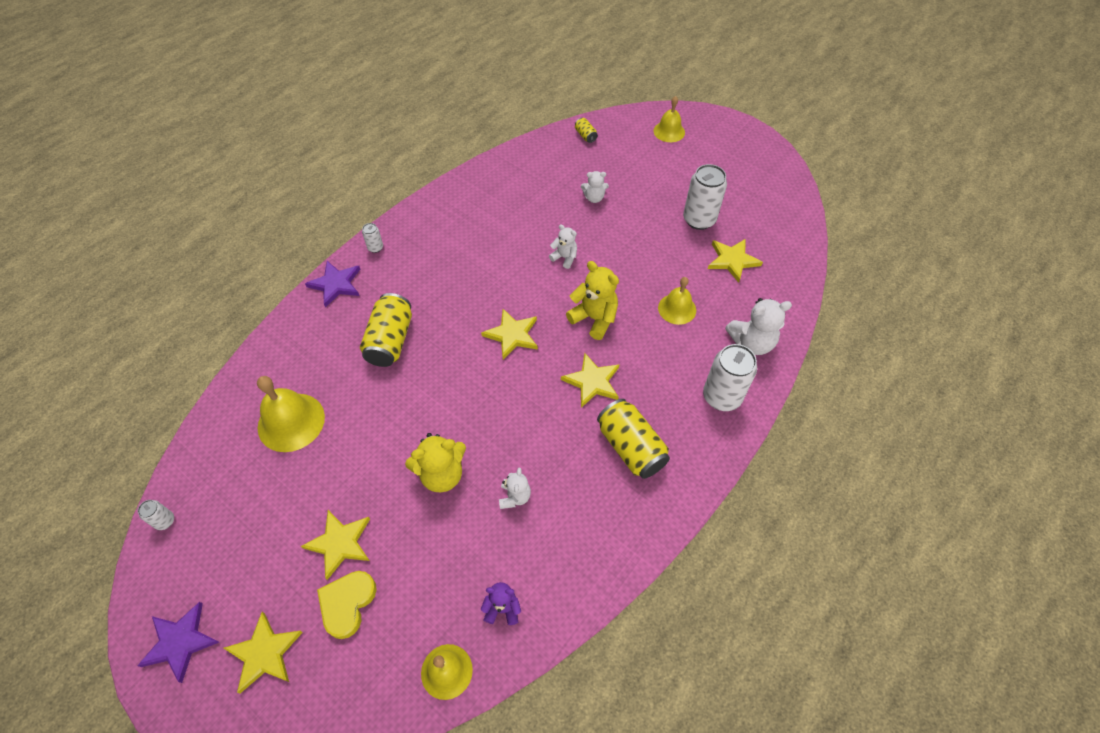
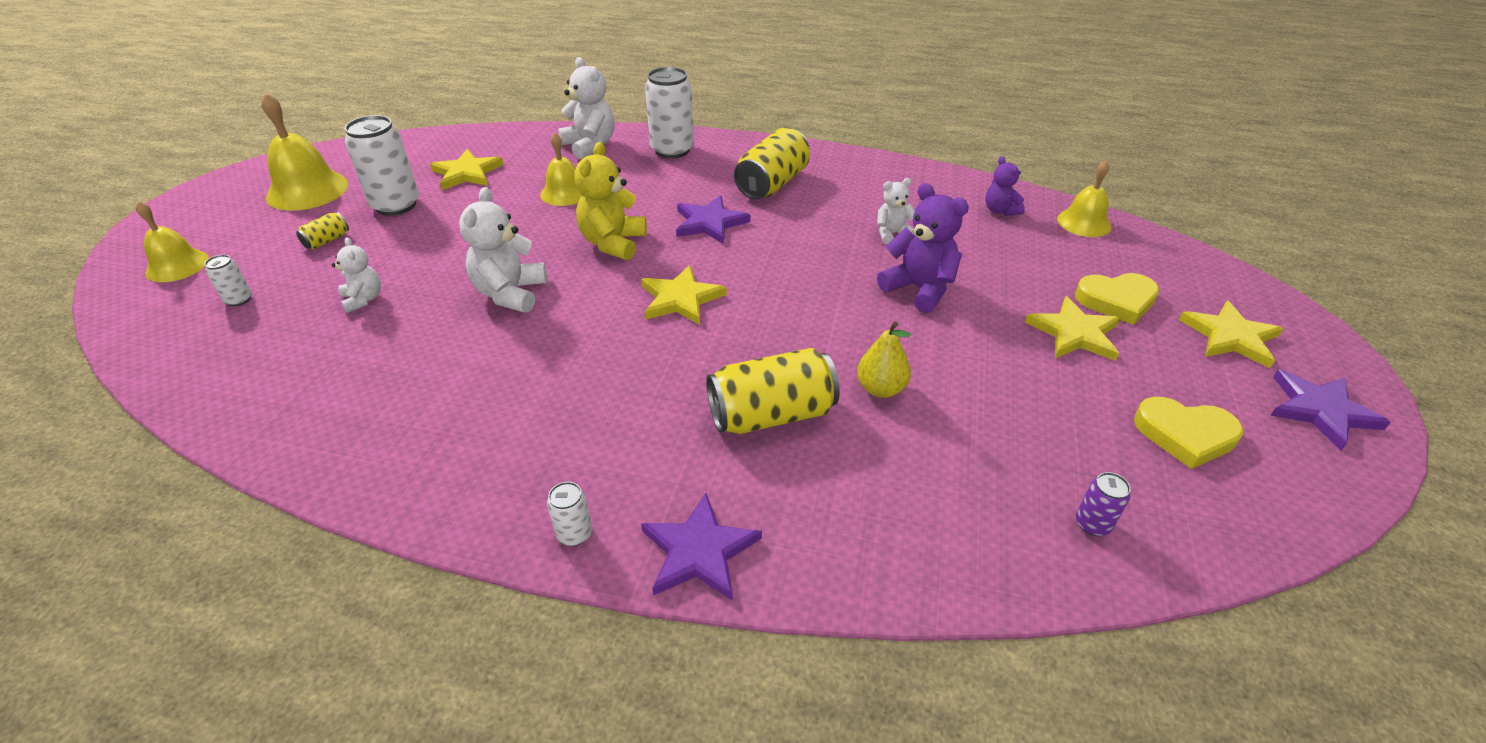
camera: 115 degrees left, 15 degrees down
(165, 521) = (1264, 524): white can -> white can (239, 300)
(229, 440) = (1092, 524): none -> purple can
(231, 535) = (1185, 435): none -> yellow heart
(291, 422) = (993, 462): yellow bell -> yellow bell (307, 190)
(373, 399) = (881, 389): none -> yellow pear
(441, 474) = (919, 289): yellow teddy bear -> purple teddy bear
(564, 258) = (510, 293): white teddy bear -> white teddy bear, size x1.69
(585, 135) = (179, 351): yellow can -> yellow can (327, 240)
(592, 382) = (710, 223): yellow star -> purple star

